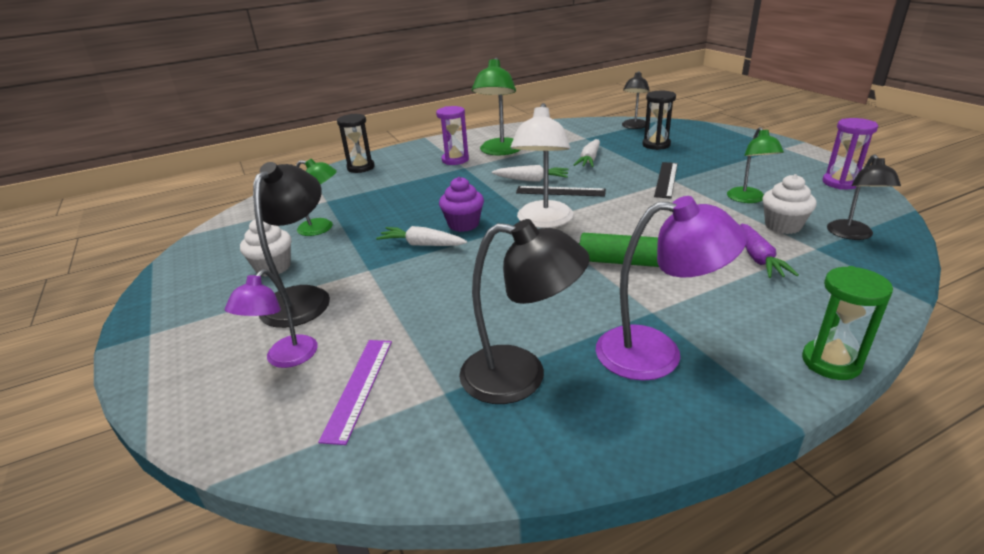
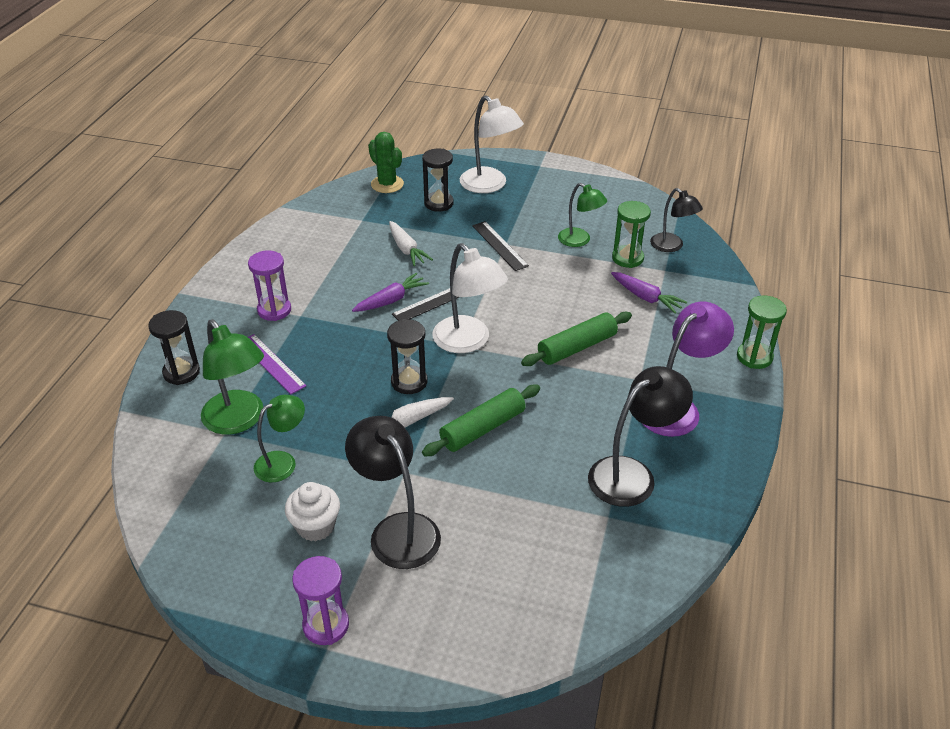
camera: 50 degrees left, 10 degrees up
(285, 359) = (475, 576): purple lamp -> none
(358, 387) = (556, 553): purple ruler -> purple ruler (271, 364)
(461, 274) = (482, 428): none -> green rolling pin
(463, 224) = (409, 382): purple cupcake -> black hourglass
(499, 151) = (303, 277): green lamp -> green lamp (239, 421)
(532, 180) = (391, 300): white carrot -> purple carrot
(634, 127) = (387, 184): black lamp -> green cactus
(716, 147) = (489, 185): none -> white lamp
(782, 226) = (627, 258): white cupcake -> green hourglass
(840, 183) = (616, 193): purple hourglass -> purple hourglass (326, 625)

